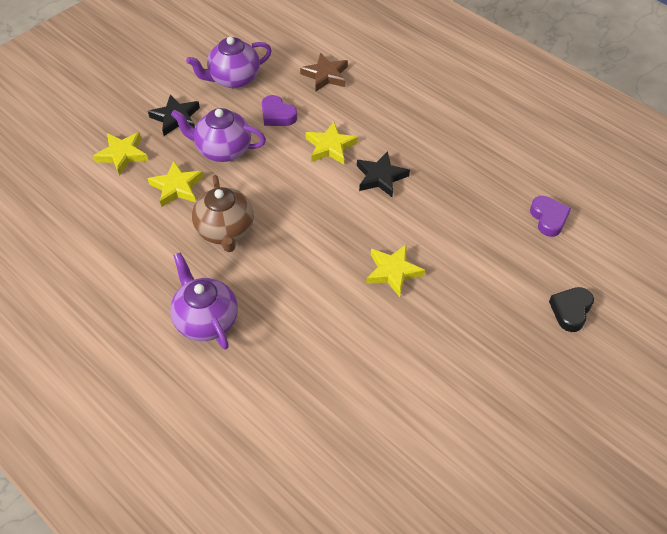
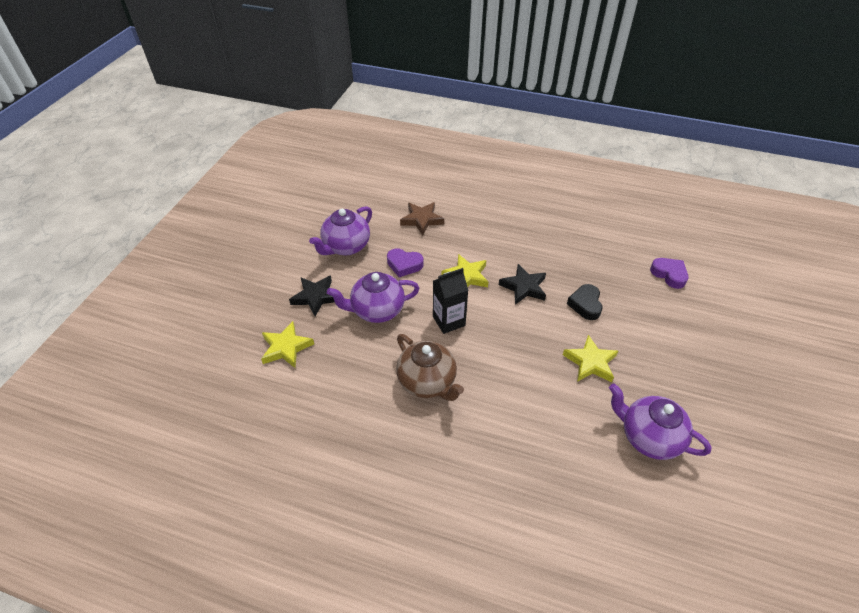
camera: 25 degrees left, 5 degrees down
(177, 187) = (357, 359): yellow star -> none
(206, 320) = (466, 474): purple teapot -> purple teapot (648, 437)
(283, 183) = (449, 321): none -> black carton
(570, 311) = (739, 340): black heart -> black heart (585, 304)

